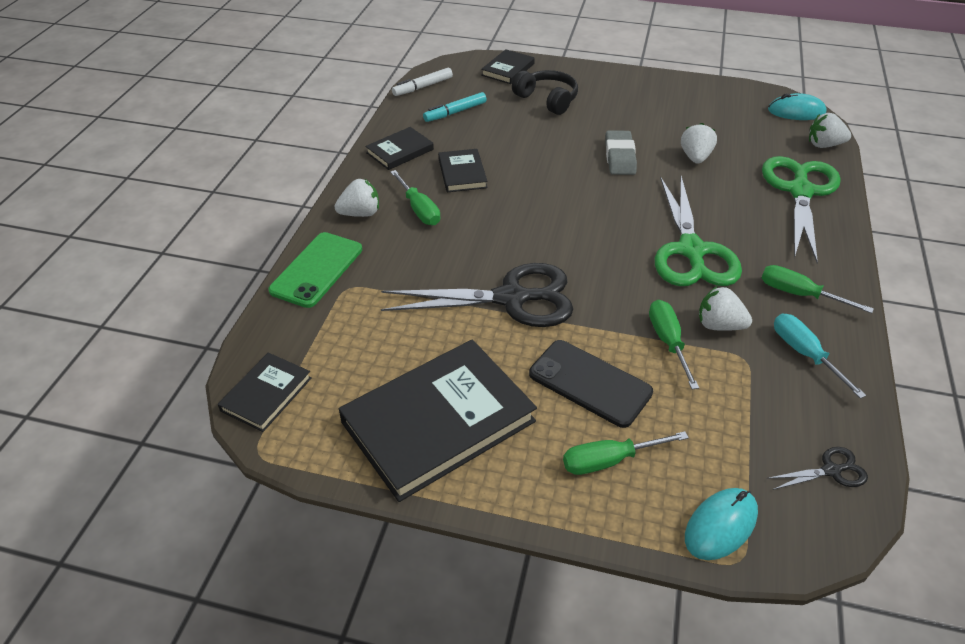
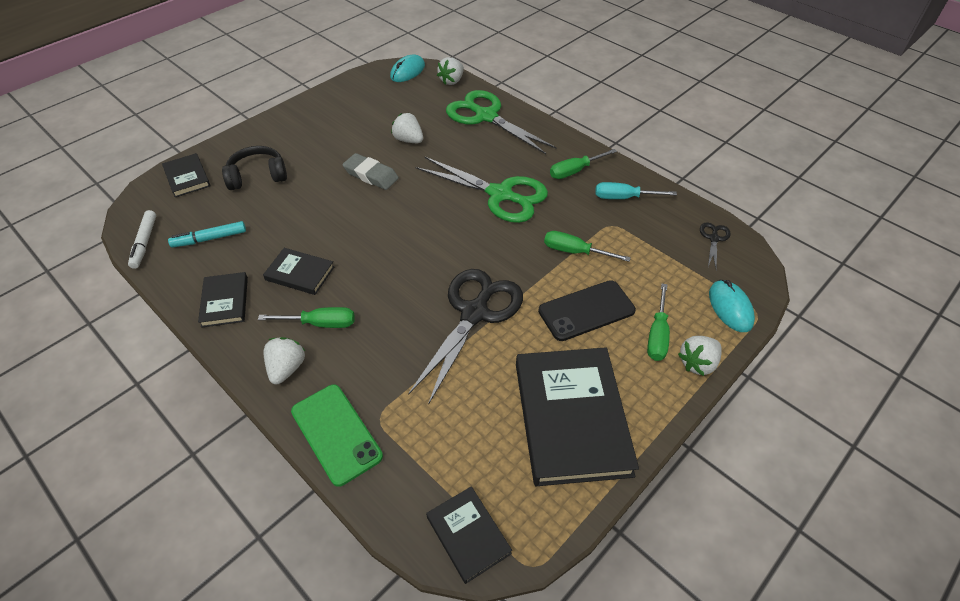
camera: 60 degrees left, 5 degrees up
(455, 112) = (209, 239): turquoise marker -> turquoise marker turned 75 degrees clockwise
(719, 325) = (576, 220): white strawberry -> white strawberry (697, 363)

